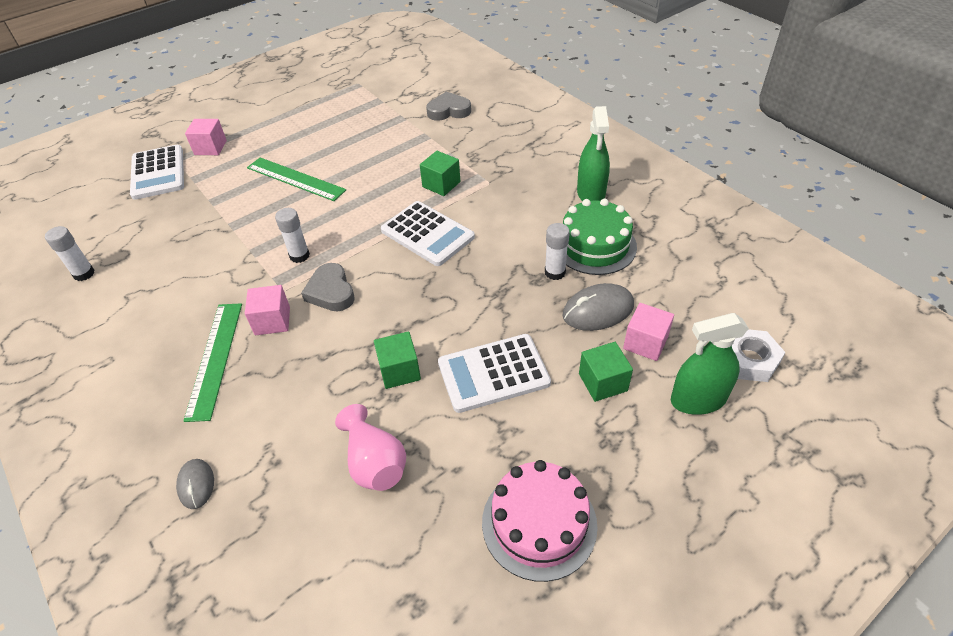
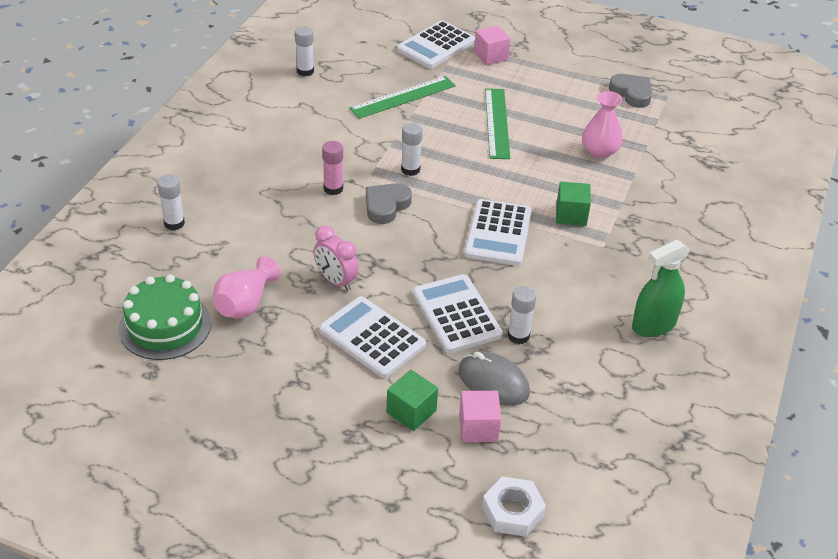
camera: 55 degrees right, 5 degrees down
(196, 484) = (174, 223): grey mouse -> white glue stick
(215, 359) = (278, 178): green ruler -> green ruler (403, 97)
(272, 321) = (333, 189): pink cube -> pink glue stick
(384, 139) = (599, 151): none -> pink vase
(399, 371) = (336, 281): green cube -> pink clock
(448, 111) = (686, 175): grey heart -> grey heart (632, 93)
(504, 301) = (456, 314): none -> white calculator
(539, 523) = (250, 416): pink cake -> none
(594, 245) = (578, 352): green cake -> green cake (165, 326)
(698, 400) = (436, 484): green spray bottle -> none

